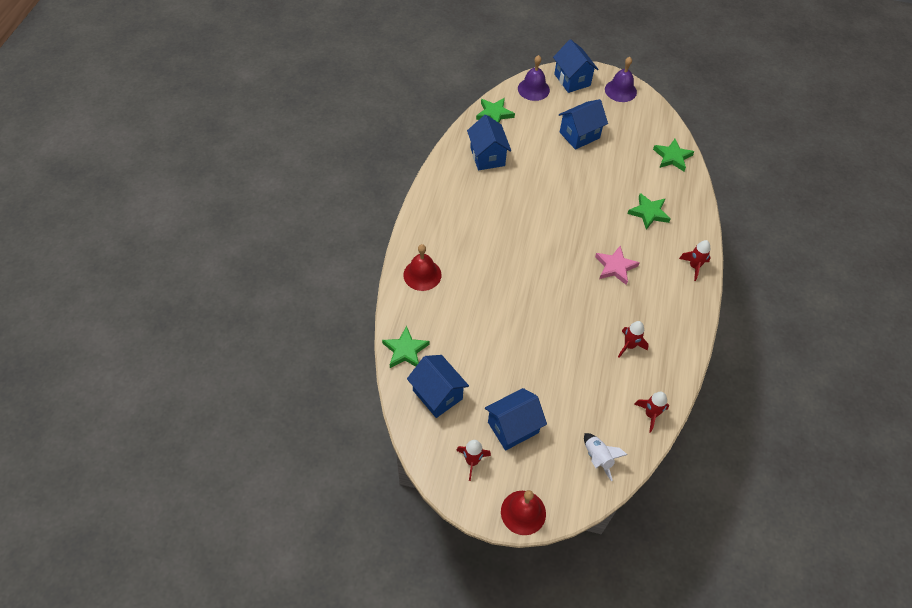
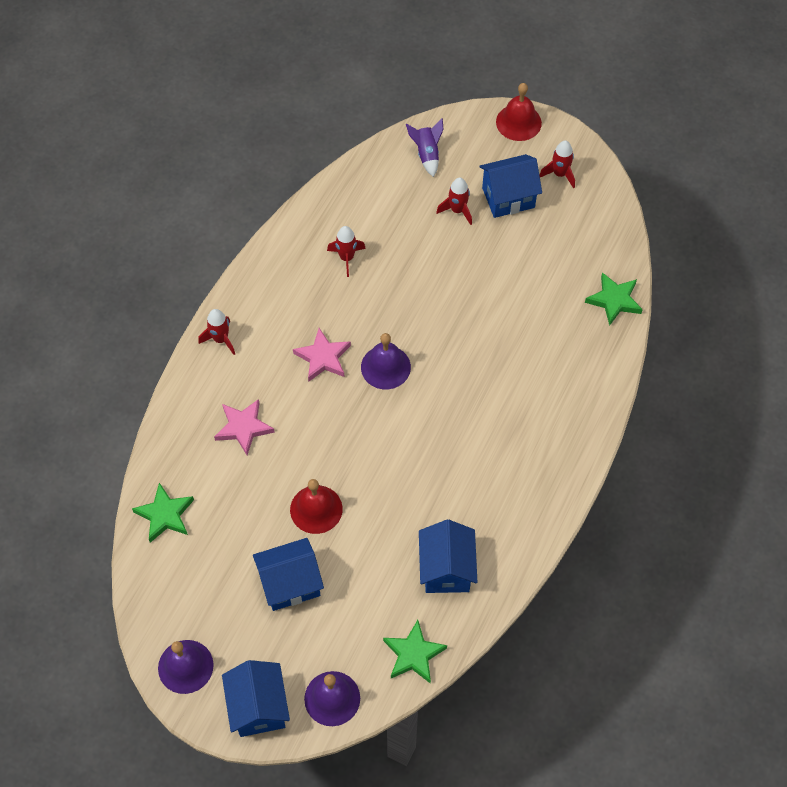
camera: 165 degrees left, 5 degrees up
(422, 275) = (578, 393): red bell -> red bell (316, 509)
(437, 394) = (584, 245): blue house -> none
(568, 268) = (385, 367): none -> purple bell
(598, 458) = (427, 154): white rocket -> purple rocket
(648, 213) = (243, 428): green star -> pink star
(650, 414) = (354, 183): red rocket -> red rocket (457, 210)

